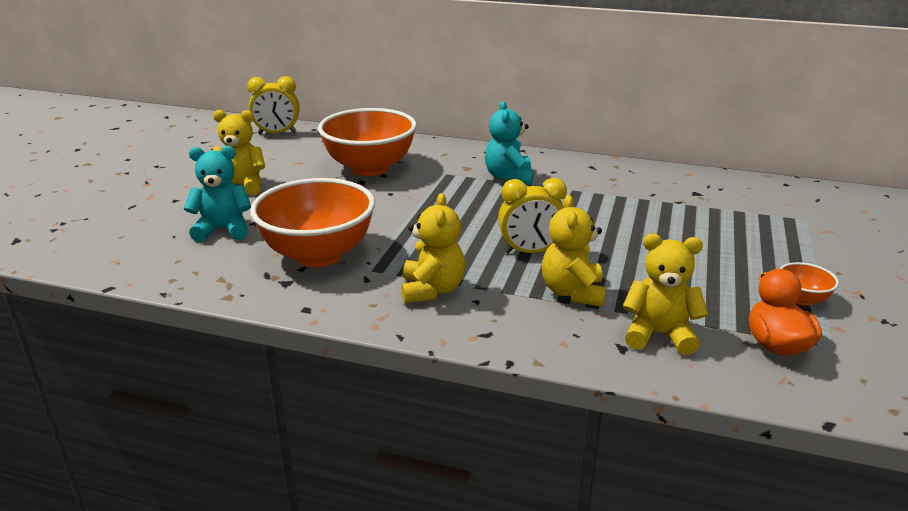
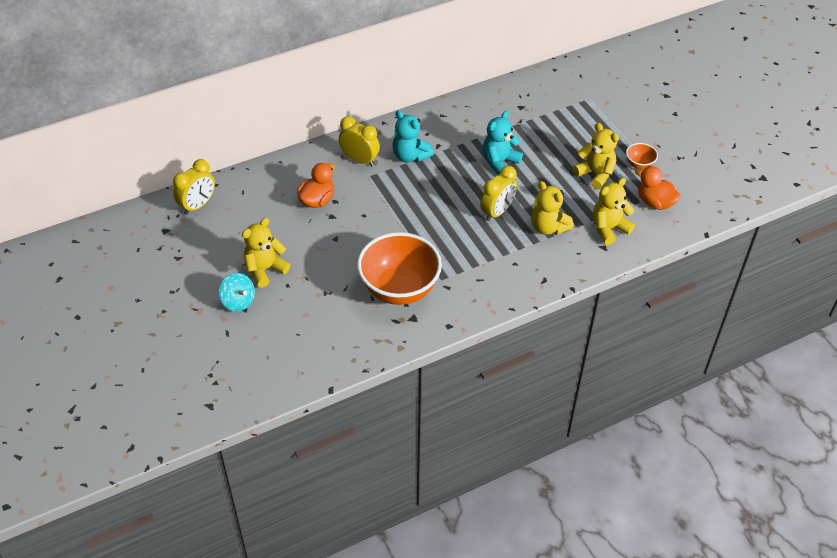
camera: 45 degrees left, 20 degrees up
(181, 193) = (238, 301): none -> turquoise spinning top
(223, 230) = (318, 309): turquoise teddy bear -> turquoise teddy bear (499, 162)
(370, 168) = (317, 200): orange bowl -> orange duck
(432, 290) = (487, 271): yellow teddy bear -> yellow teddy bear (595, 174)
(455, 161) = (359, 160): none -> yellow clock

